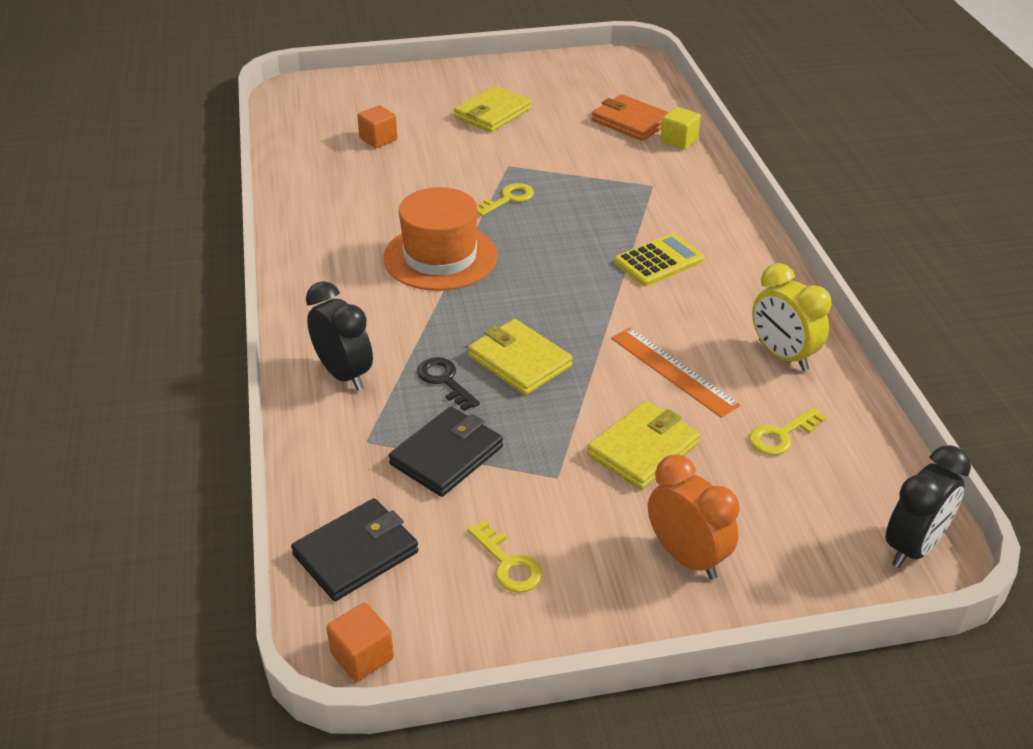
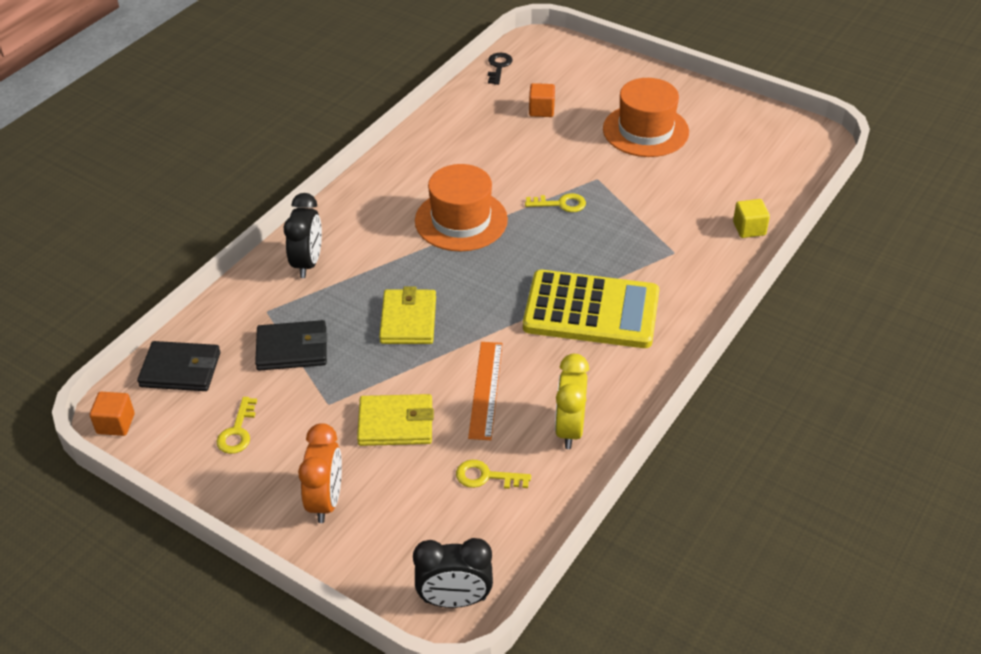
camera: 45 degrees right, 5 degrees up
(445, 381) = (352, 304): black key -> black key (498, 67)
(492, 113) = (645, 130): yellow wallet -> orange hat
(631, 122) = (736, 192): orange wallet -> none
(659, 261) = (591, 310): yellow calculator -> yellow calculator, size x1.85

